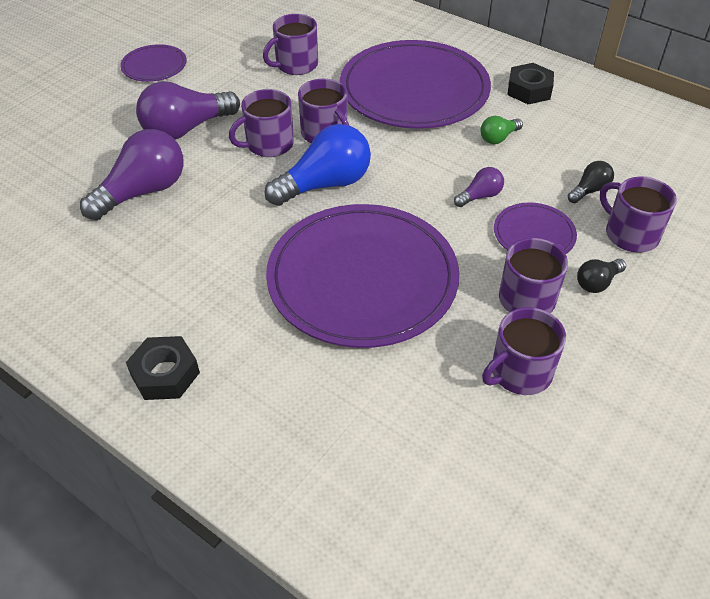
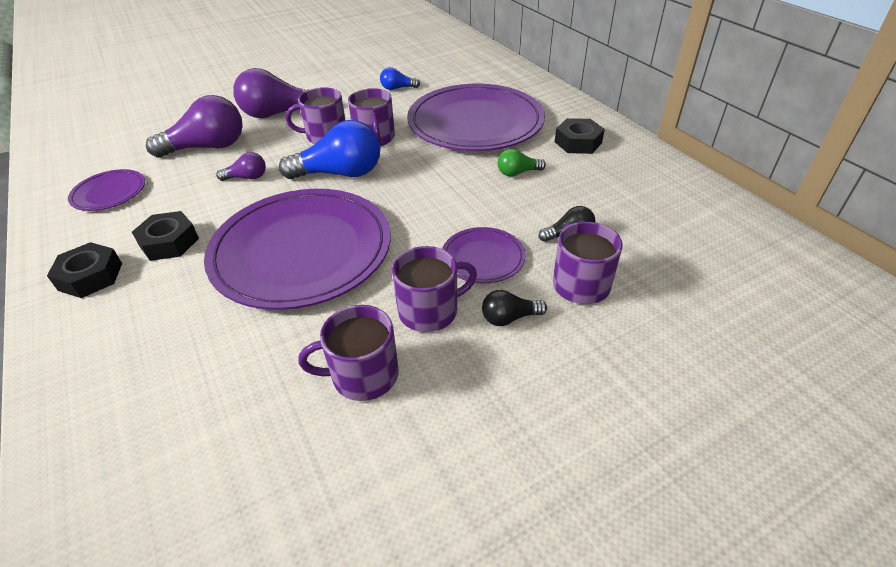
camera: 25 degrees right, 5 degrees down
(154, 66) = (297, 71): purple plate -> purple plate (109, 193)
(214, 312) = (169, 242): none -> black nut
(296, 65) = (397, 88): purple mug -> blue light bulb
(480, 196) = (460, 214): purple light bulb -> purple light bulb (247, 177)

